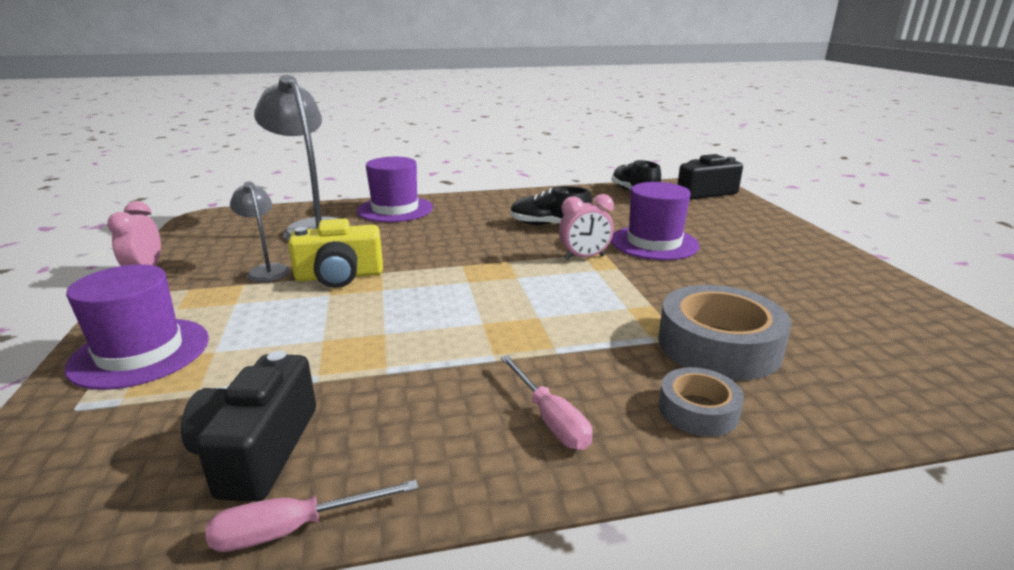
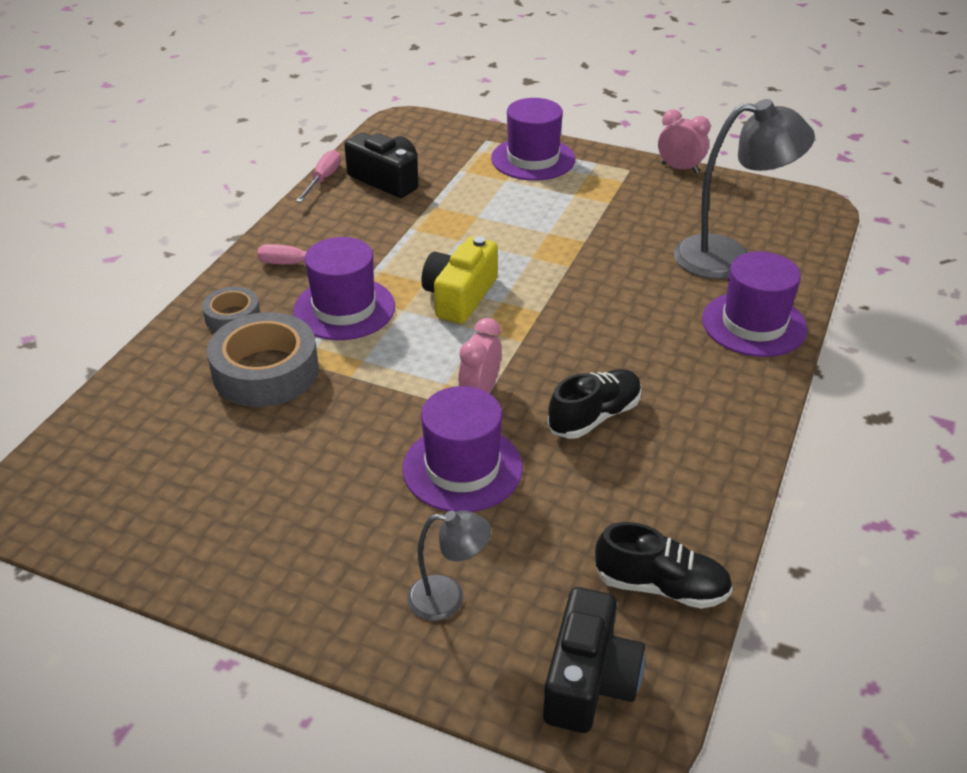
camera: 125 degrees right, 15 degrees up
(266, 270) = (630, 216): grey lamp -> grey lamp (448, 598)
(339, 276) = (582, 245): yellow camera -> yellow camera (460, 296)
(580, 347) = (344, 309): none -> purple hat

